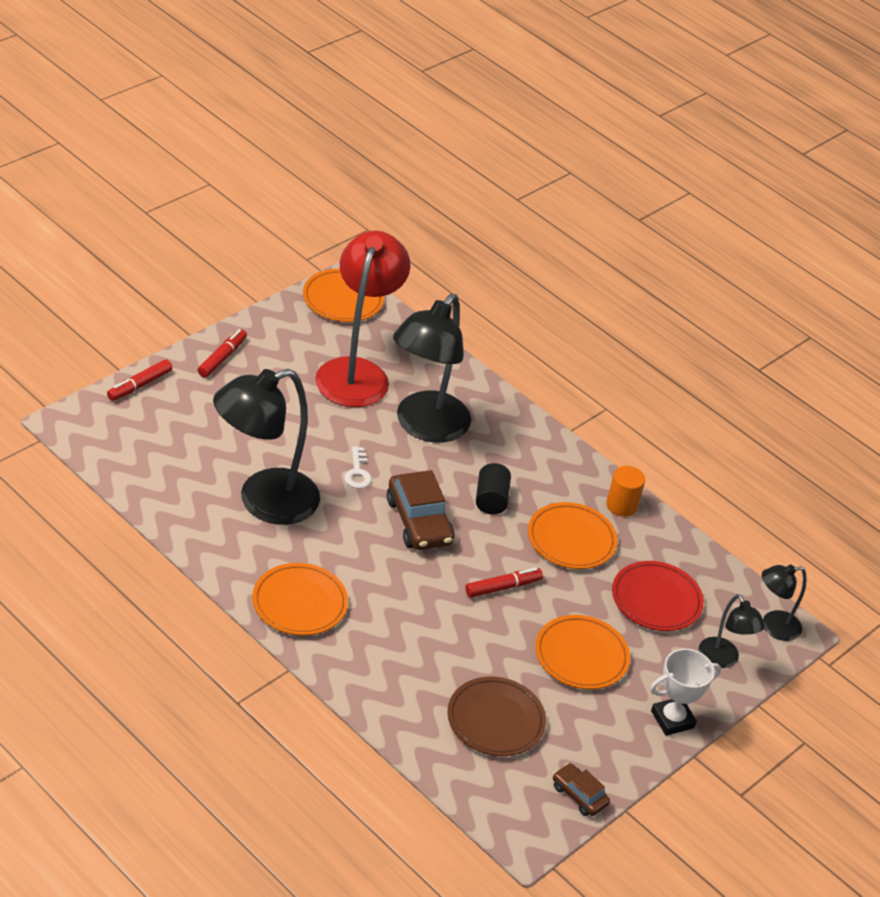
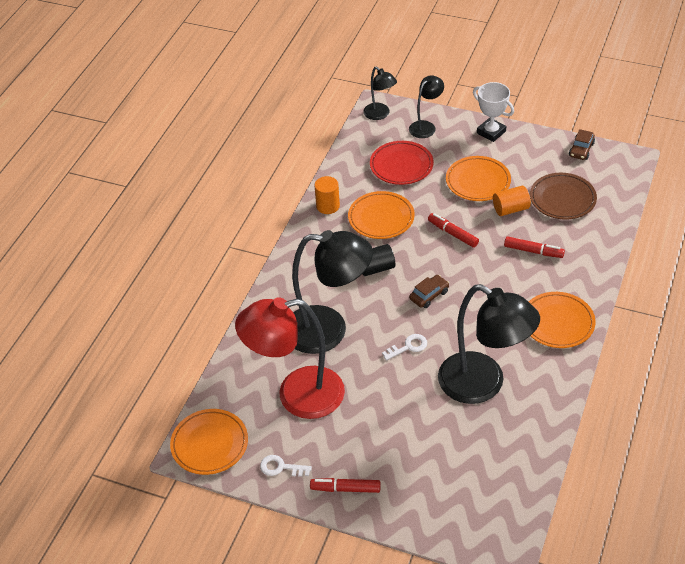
camera: 105 degrees left, 5 degrees up
(139, 385) = (423, 527): red marker -> red marker (533, 251)
(279, 330) = (281, 467): none -> white key
(419, 521) = (429, 295): brown car -> brown car, size x0.56
(510, 660) = (510, 209): none -> orange cylinder

